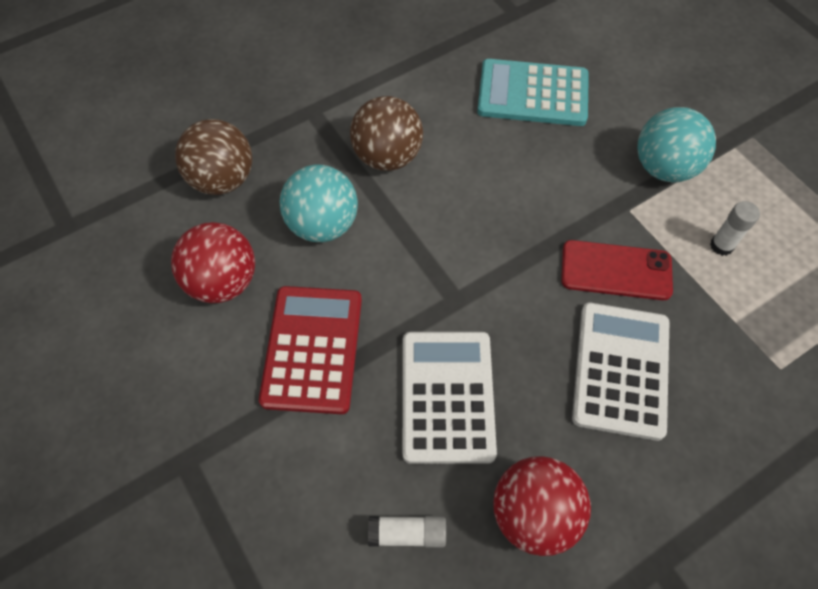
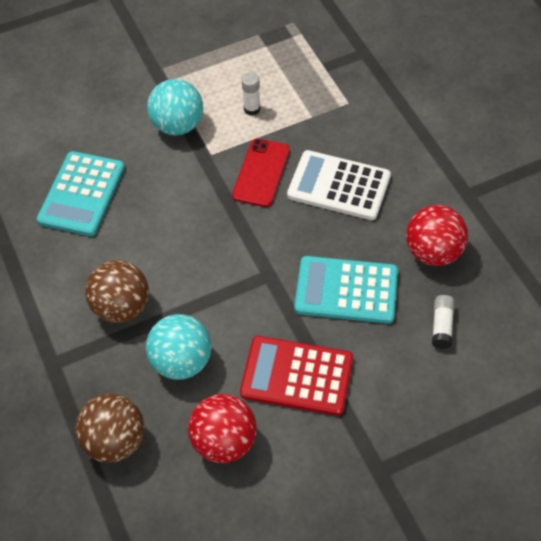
camera: 80 degrees left, 5 degrees down
(447, 396) = (346, 290): white calculator -> turquoise calculator

